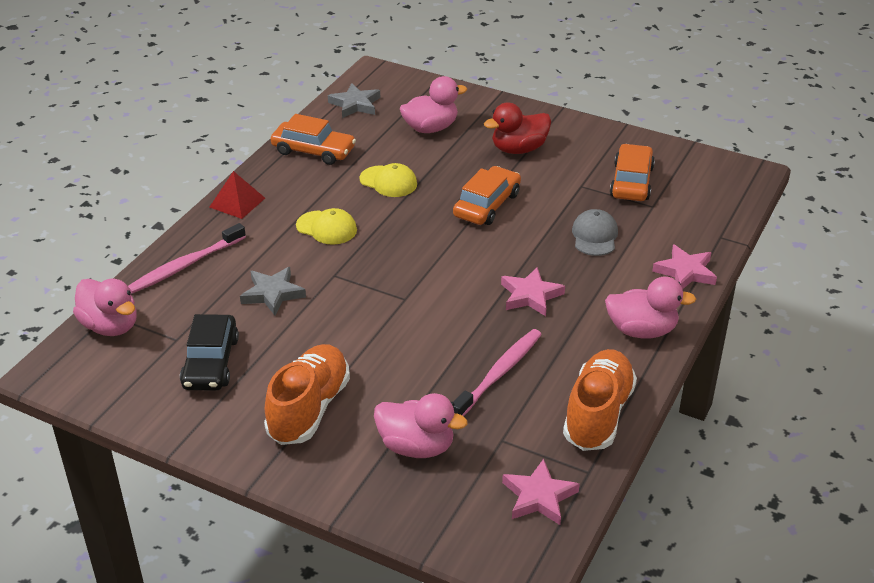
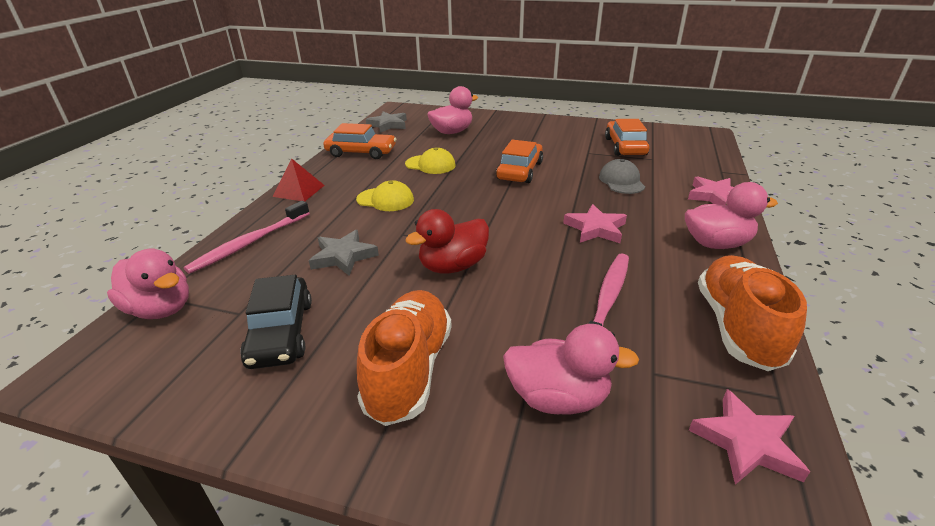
camera: 10 degrees left, 5 degrees down
(518, 149) = (526, 137): red duck -> red duck (453, 266)

